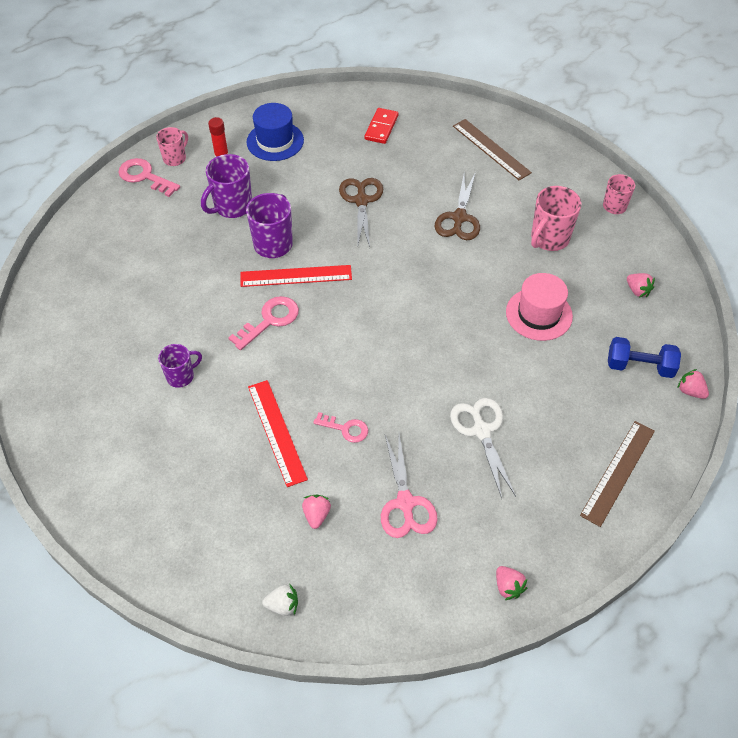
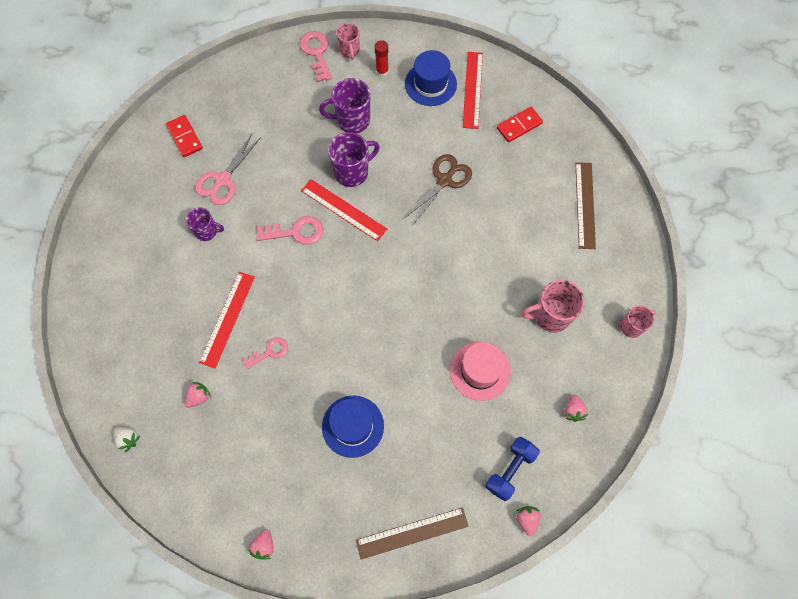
camera: 40 degrees right, 15 degrees up
(77, 316) = (185, 137): none -> red domino
(175, 158) = (349, 51): pink mug -> pink mug turned 90 degrees clockwise
(315, 125) = (472, 89): none -> red ruler
(345, 429) = (270, 352): pink key -> pink key turned 90 degrees counterclockwise
(405, 503) = (257, 435): pink scissors -> pink scissors (223, 180)
(459, 218) = (501, 247): brown scissors -> none
(481, 431) = (353, 426): white scissors -> blue hat
(639, 366) = (510, 470): blue dumbbell -> blue dumbbell turned 75 degrees clockwise

